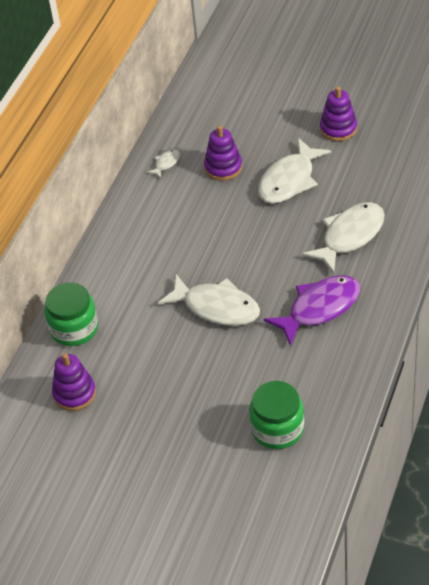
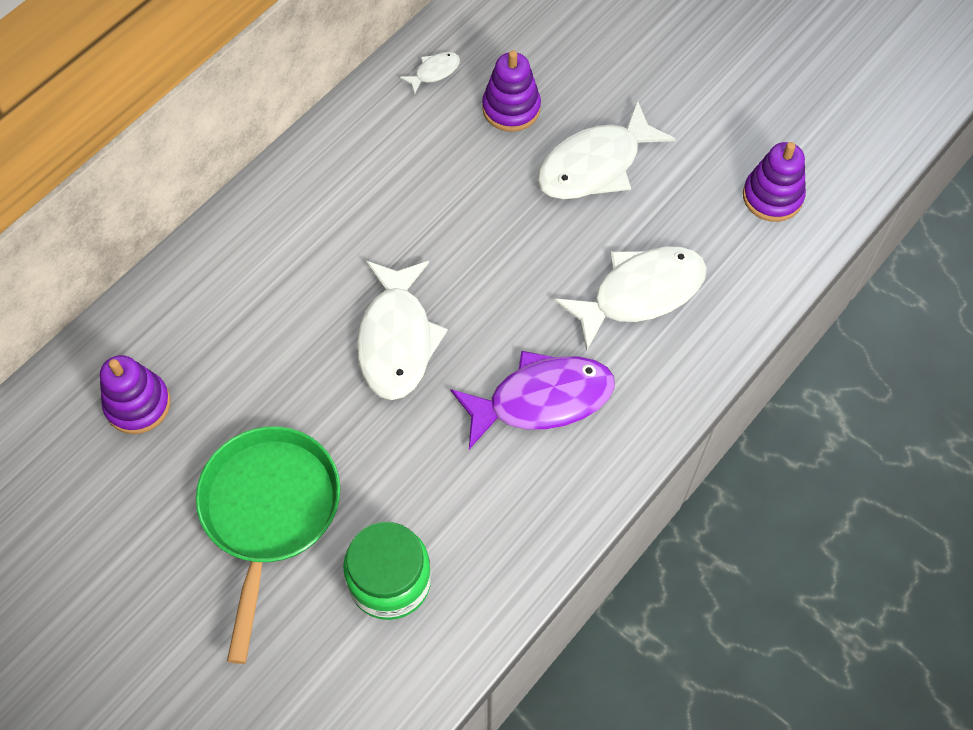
camera: 15 degrees right, 15 degrees up
(74, 329) = (186, 297): green jar -> none
(186, 420) = (269, 513): none -> green pan
(216, 307) = (396, 339): white fish -> white fish turned 45 degrees clockwise
(338, 129) = (705, 103): purple stacking toy -> purple stacking toy (772, 196)

